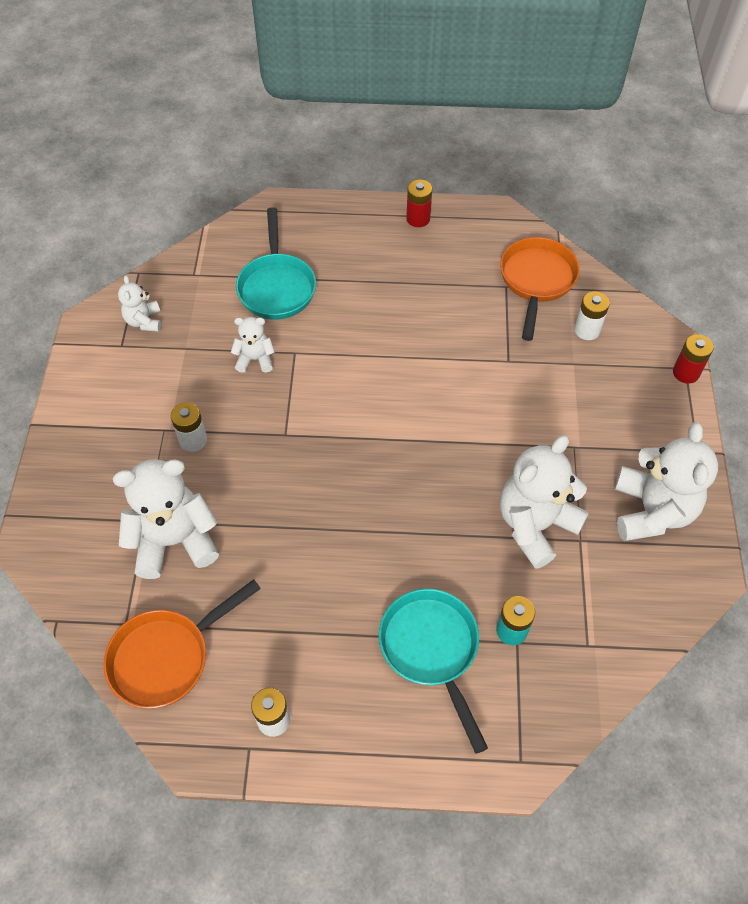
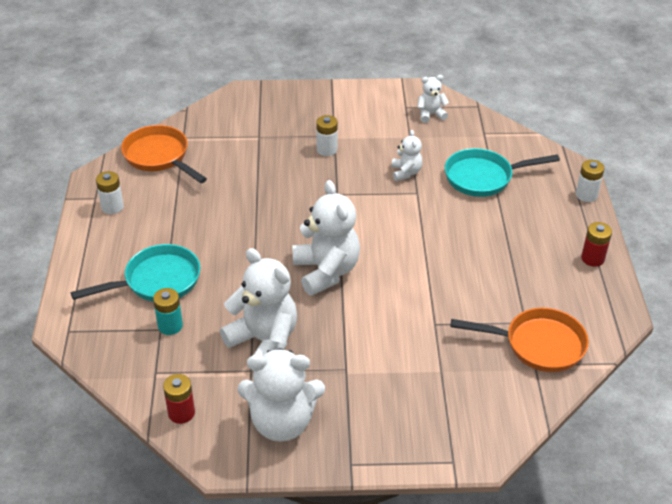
camera: 85 degrees right, 15 degrees down
(174, 541) = (244, 150): white teddy bear -> white teddy bear (326, 271)
(587, 330) = (484, 382): white battery -> white battery (586, 195)
(685, 373) = (446, 461): red battery -> red battery (181, 413)

